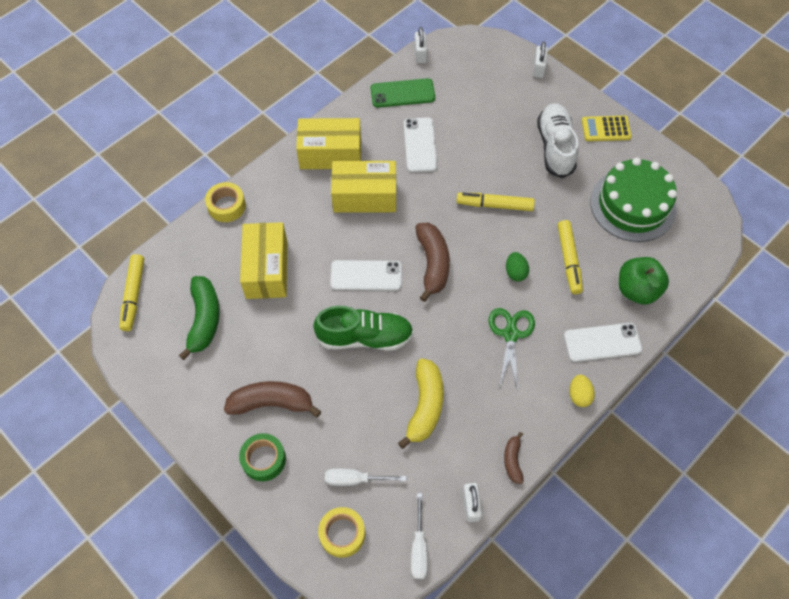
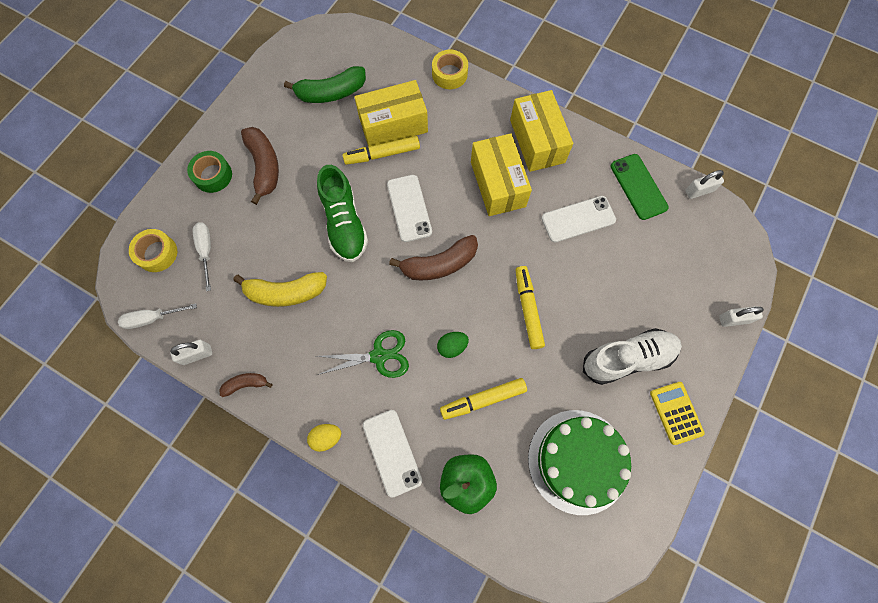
camera: 75 degrees right, 10 degrees up
(133, 295) = (341, 35): yellow marker -> yellow marker (382, 154)

